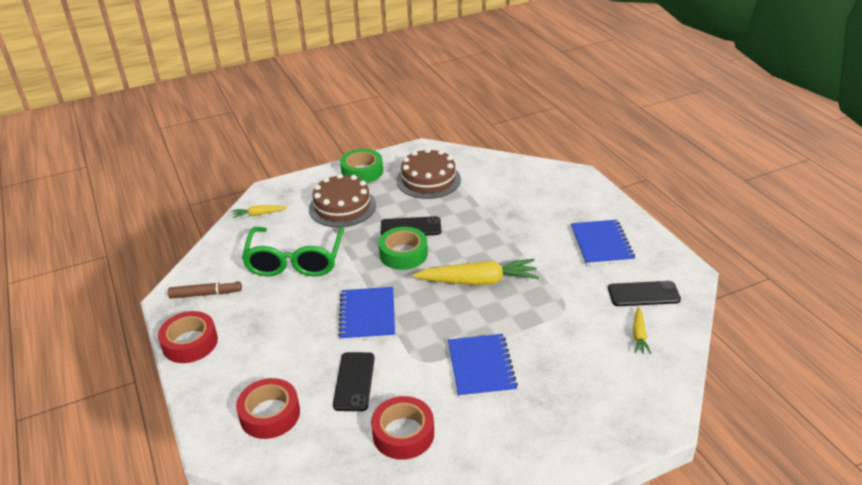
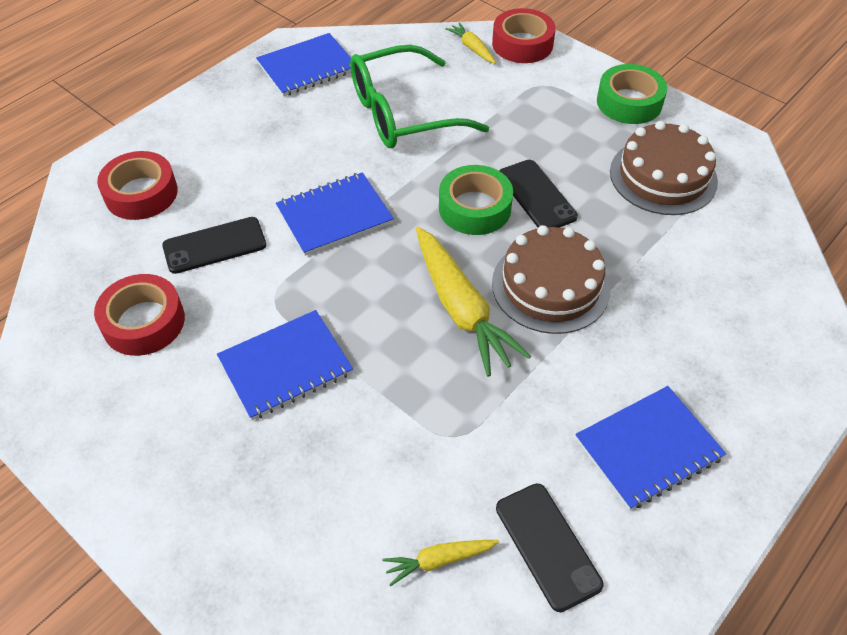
camera: 65 degrees right, 15 degrees up
(190, 343) = (226, 89): red tape -> red tape (522, 44)
(206, 294) = (307, 67): brown marker -> blue notebook
(342, 207) = (537, 113): brown cake -> brown cake (550, 286)

